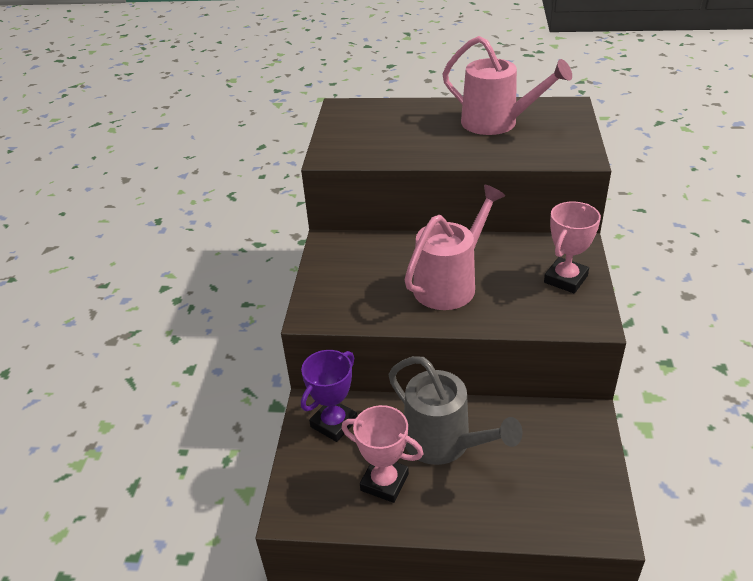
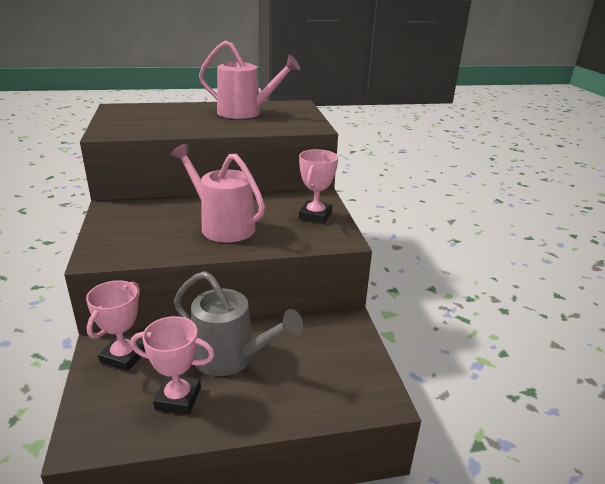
camera: 20 degrees left, 10 degrees down
(334, 423) = (123, 356): purple trophy -> pink trophy
(450, 283) = (222, 225): pink watering can -> pink watering can turned 75 degrees counterclockwise

